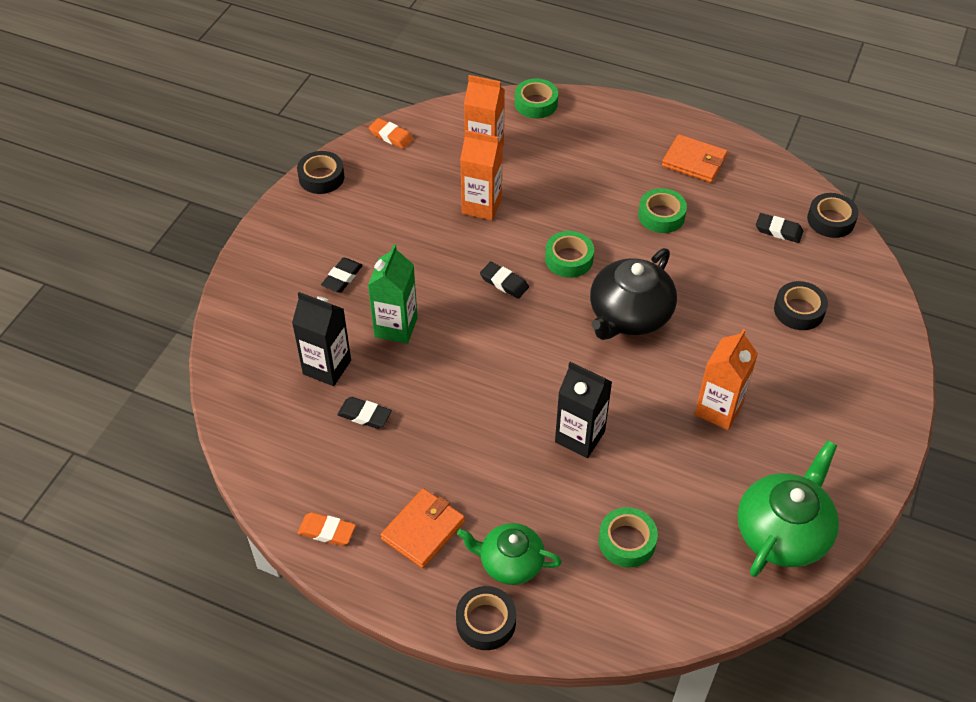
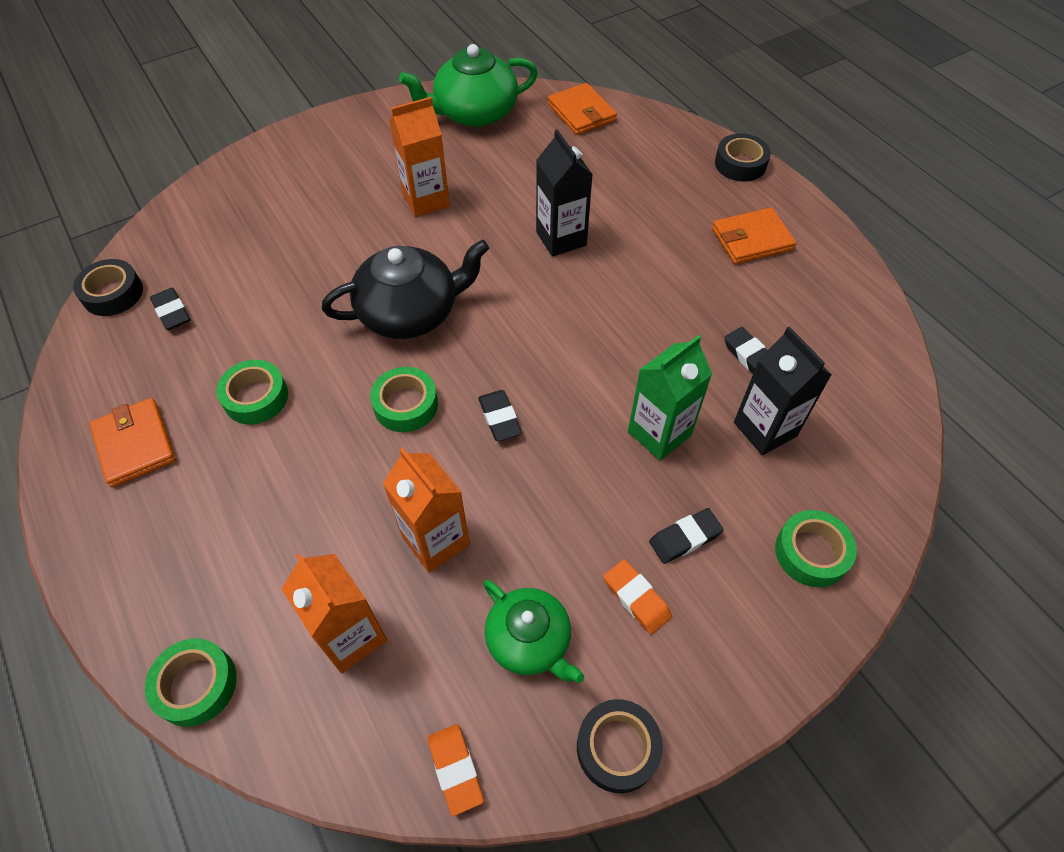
camera: 145 degrees left, 5 degrees up
(327, 531) = (840, 278): orange eraser -> orange eraser (636, 598)
(510, 562) = (694, 187): green teapot -> green teapot (529, 640)
(627, 541) = (592, 158): green tape -> green tape (811, 552)
(687, 598) = (581, 112): none -> orange wallet
(799, 310) = (261, 234): black tape -> none

